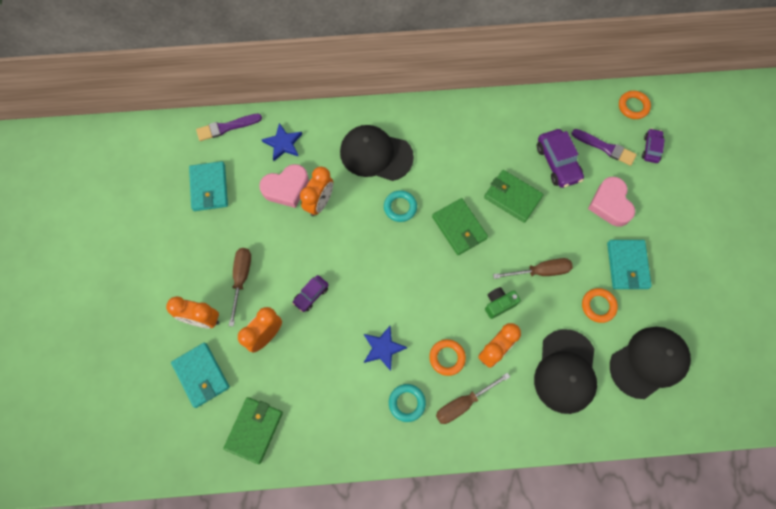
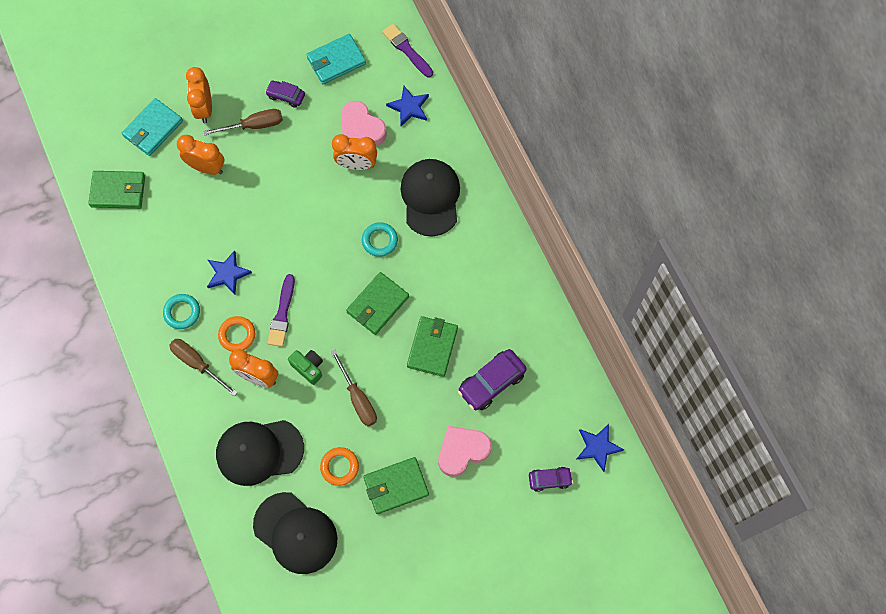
camera: 70 degrees right, 0 degrees up
(311, 295) = (259, 192): purple car -> purple car (286, 96)
(605, 148) = (531, 429): purple brush -> purple brush (282, 314)
(627, 265) = (396, 486): turquoise wallet -> green wallet
(633, 106) = (597, 447): orange ring -> blue star

